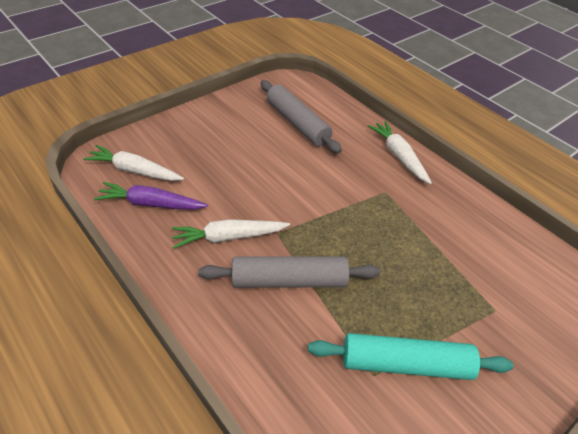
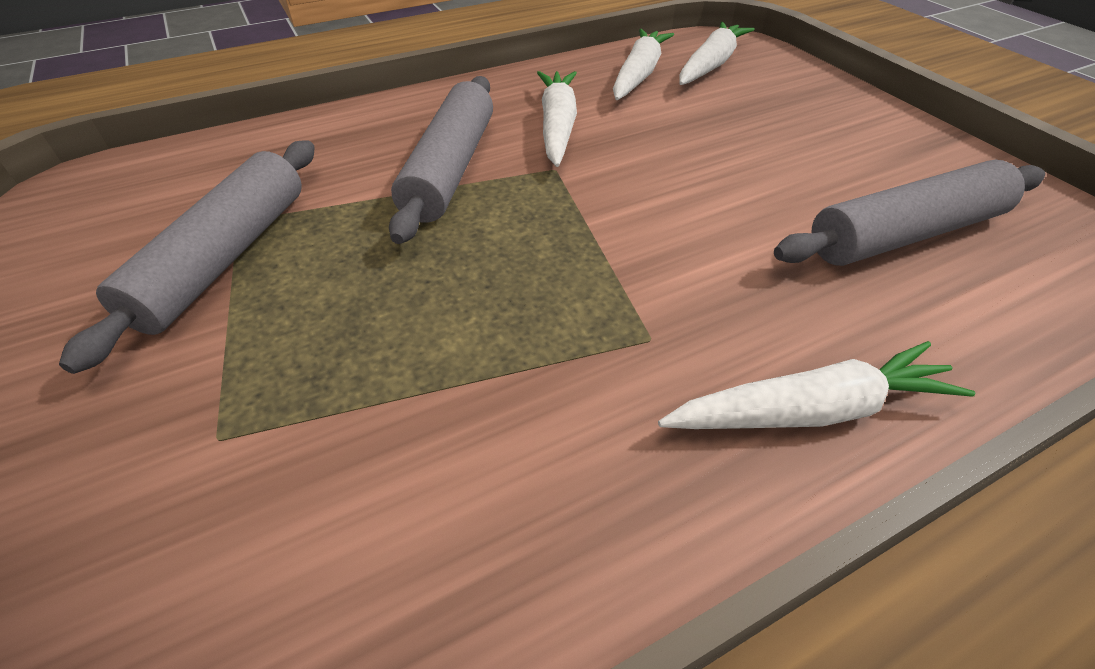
camera: 105 degrees right, 0 degrees up
(151, 204) = (638, 75): purple carrot -> white carrot
(405, 364) = (225, 257): turquoise rolling pin -> grey rolling pin

